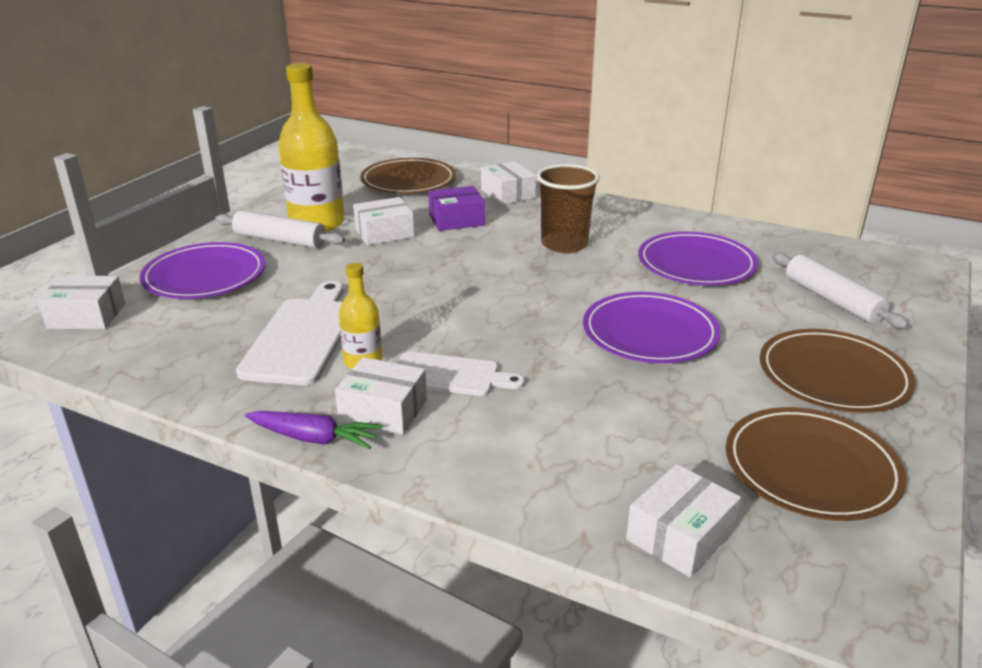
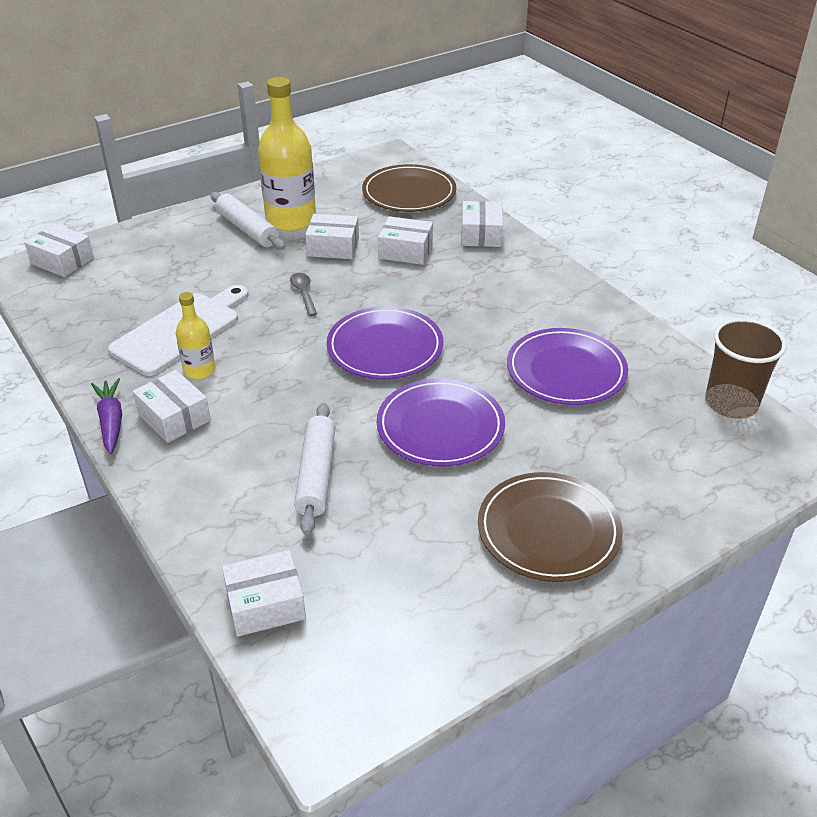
camera: 30 degrees right, 10 degrees up
(205, 276) = (165, 249): purple plate -> purple plate (385, 347)
(314, 438) = (111, 422): purple carrot -> purple carrot turned 150 degrees counterclockwise
(398, 273) = (303, 293): none -> grey spoon
(450, 375) = (247, 405): white cutting board -> none
(456, 220) = (405, 251): purple box -> white box
(564, 244) = (470, 308): brown cup -> brown cup (731, 403)
(811, 468) = (423, 600): brown plate -> none
(832, 300) = (649, 457): white rolling pin -> white rolling pin (316, 475)

